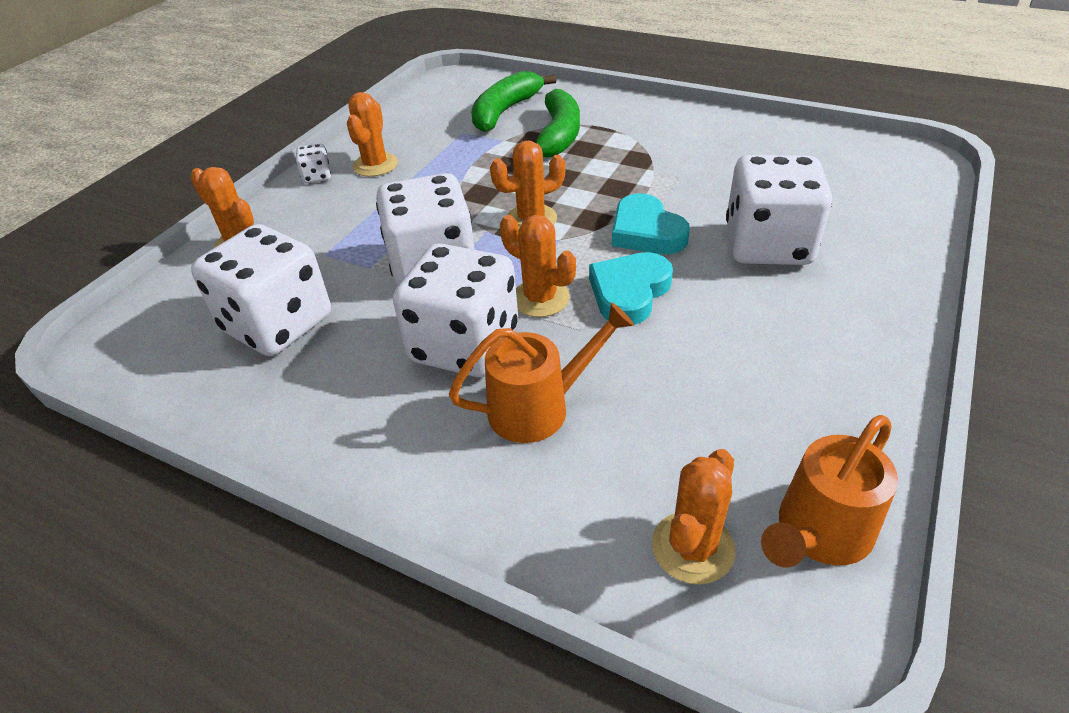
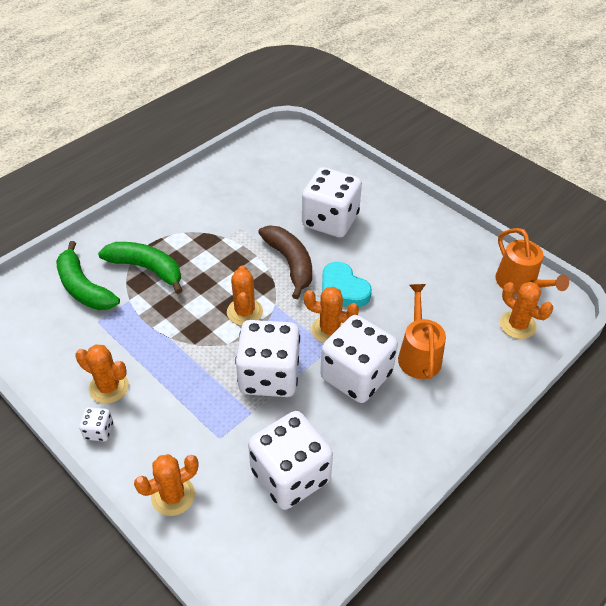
camera: 75 degrees left, 5 degrees up
(540, 298) = (329, 330): orange cactus -> orange cactus turned 45 degrees clockwise
(646, 232) = (290, 263): turquoise heart -> brown banana

